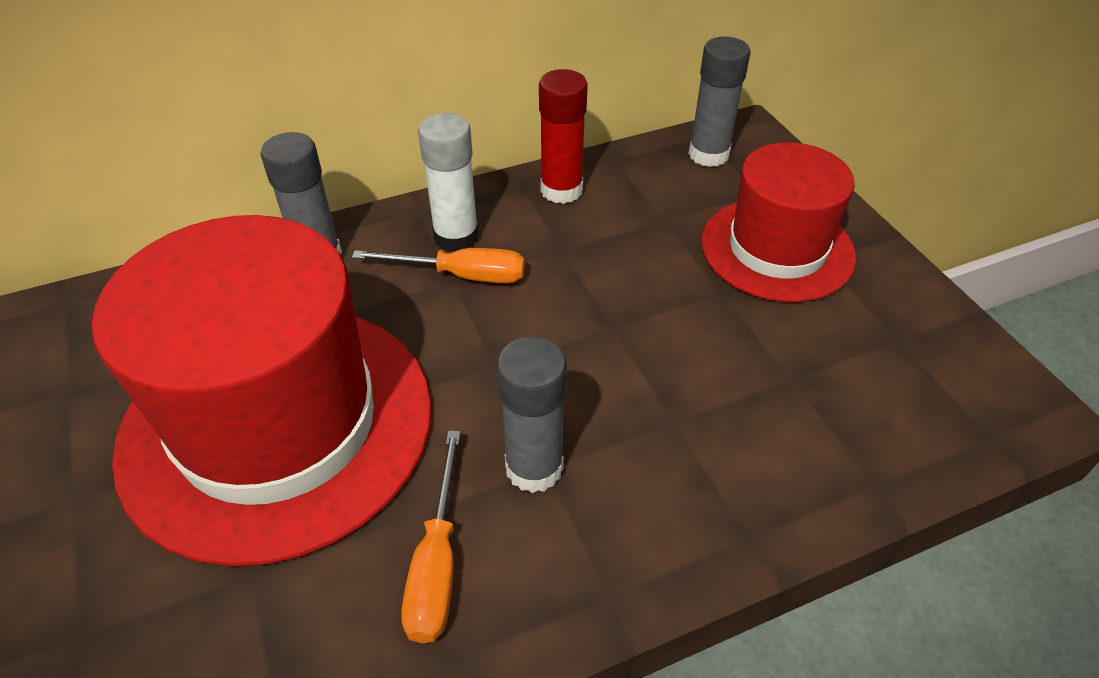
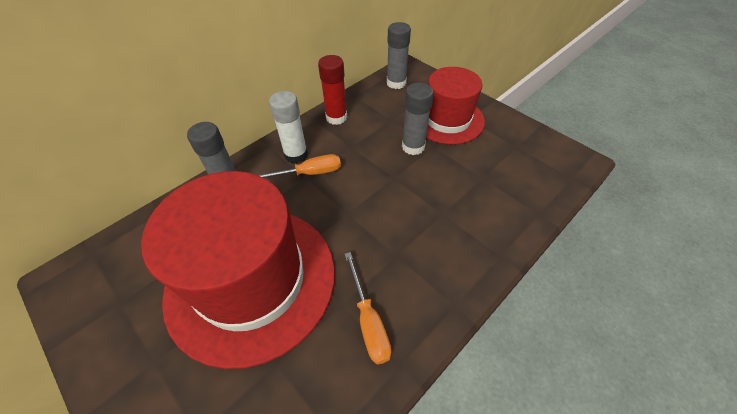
camera: 20 degrees left, 5 degrees up
(534, 468) = (391, 257): grey glue stick -> grey glue stick (413, 147)

